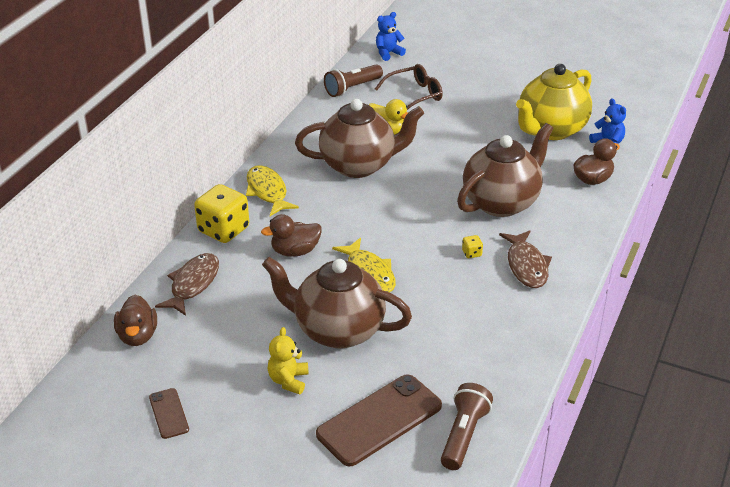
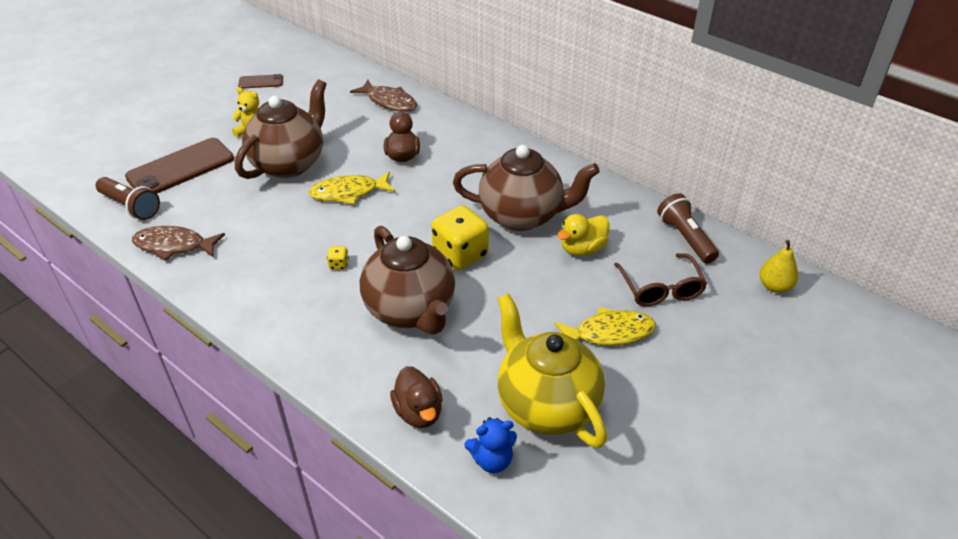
camera: 105 degrees right, 5 degrees up
(138, 336) = (346, 75): brown duck -> none
(223, 230) = (451, 122): yellow dice -> yellow dice (460, 254)
(267, 191) = (499, 152): yellow fish -> yellow fish (609, 333)
(359, 165) = (522, 216): brown teapot -> brown teapot turned 90 degrees counterclockwise
(379, 420) = (181, 168): brown phone -> brown phone turned 75 degrees clockwise
(388, 53) = (774, 286): blue teddy bear -> yellow pear
(526, 266) = (297, 300): brown fish -> brown fish (174, 246)

